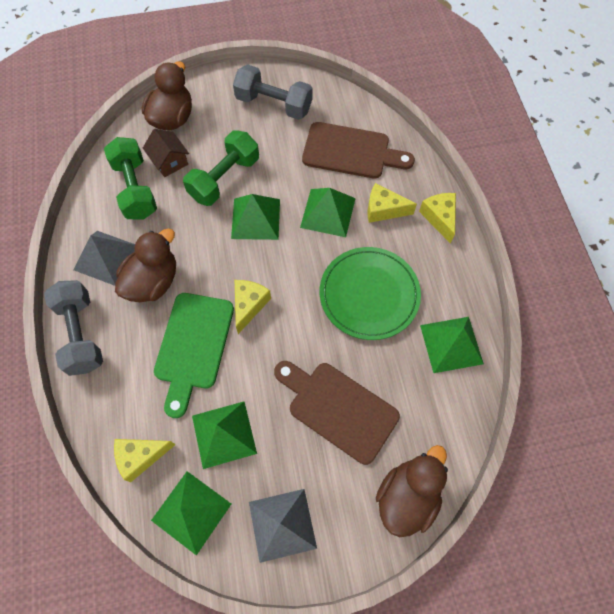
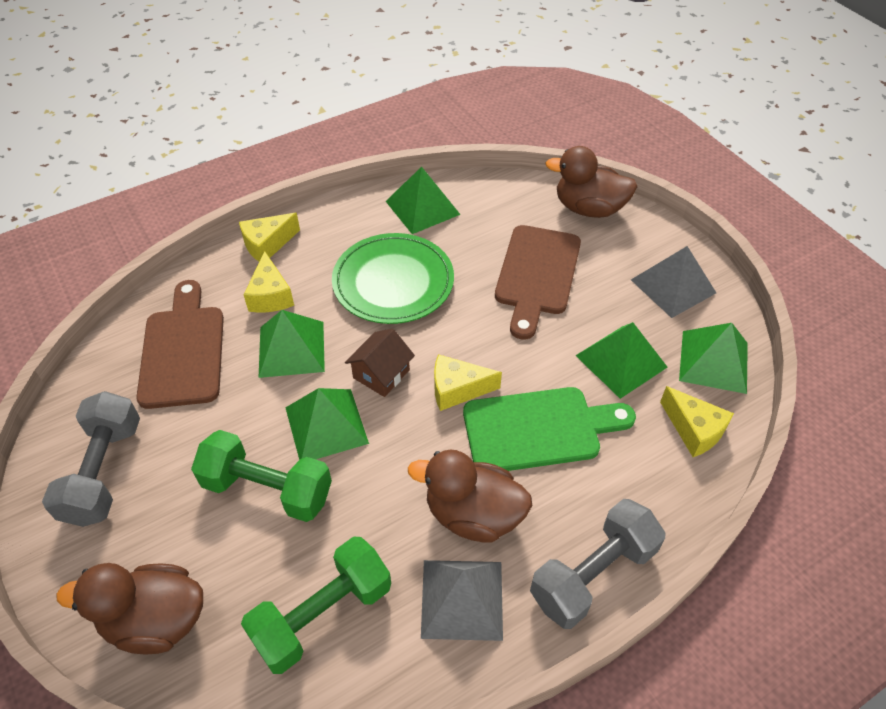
camera: 110 degrees left, 15 degrees down
(169, 161) = (253, 584): brown house -> brown house (381, 374)

